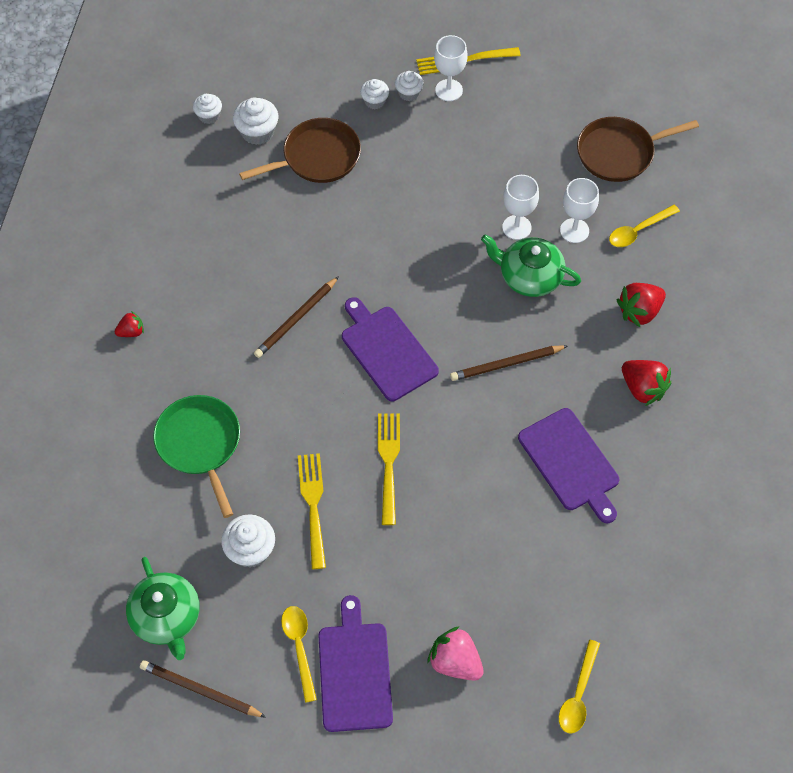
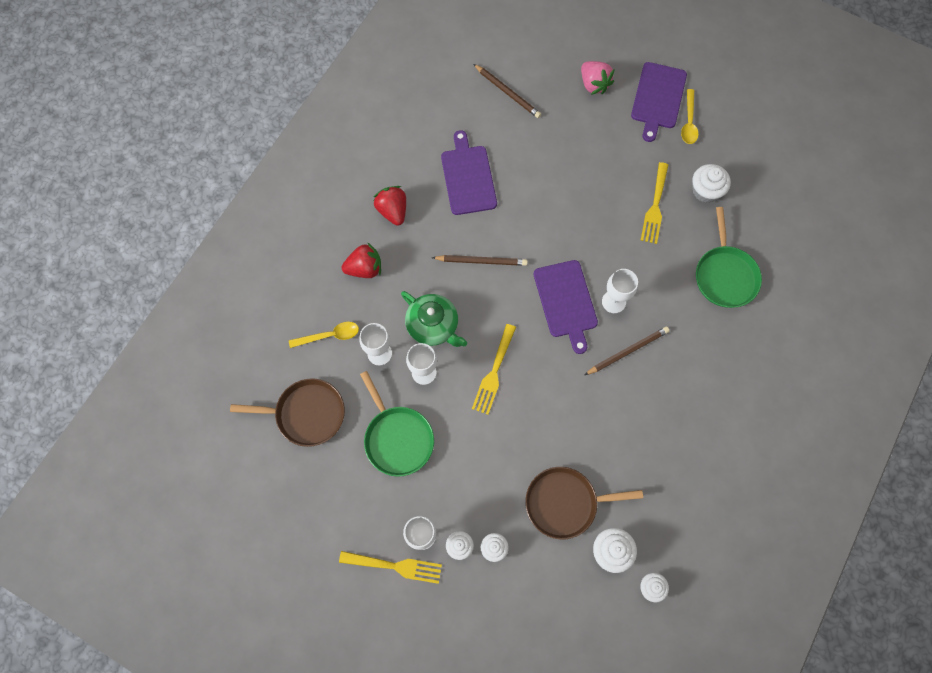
camera: 160 degrees left, 10 degrees up
(131, 332) = (761, 385): red strawberry -> none
(167, 617) = (771, 166): green teapot -> none
(200, 690) = (758, 118): brown pencil -> brown pencil (507, 92)
(329, 368) = (613, 302): none -> white goblet
(388, 462) = (593, 218): yellow fork -> yellow fork (494, 373)
(513, 160) = (397, 438): none -> green pan
(578, 694) = (526, 45): yellow spoon -> none

